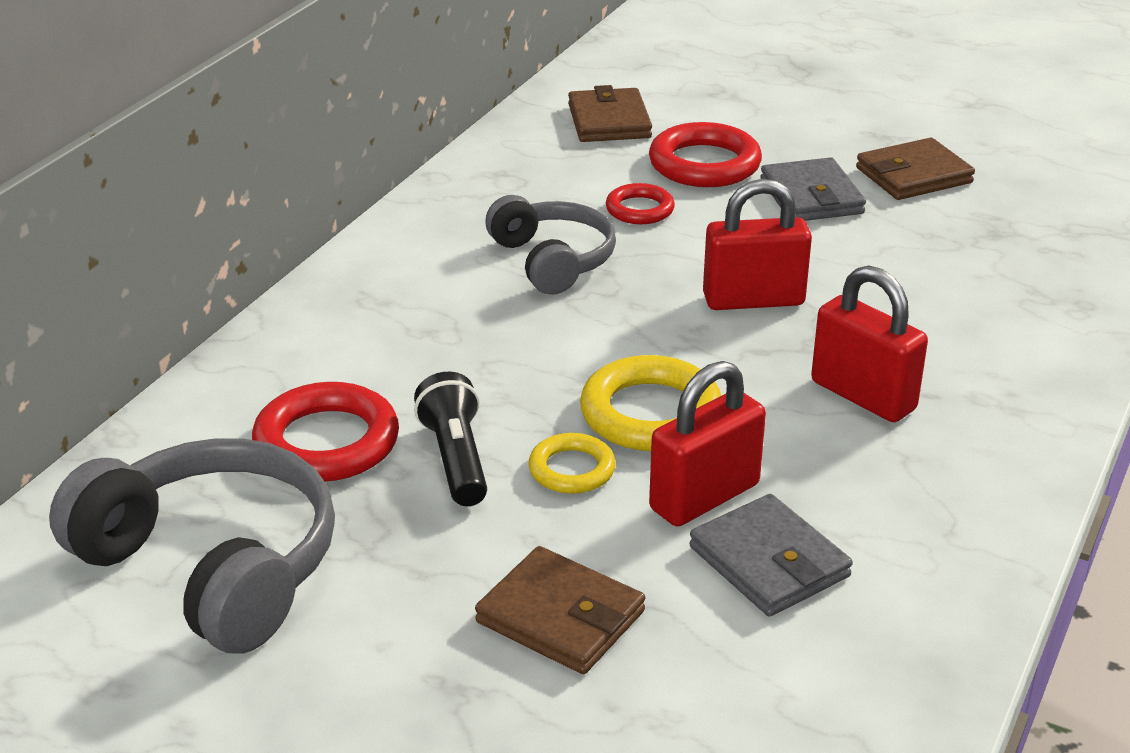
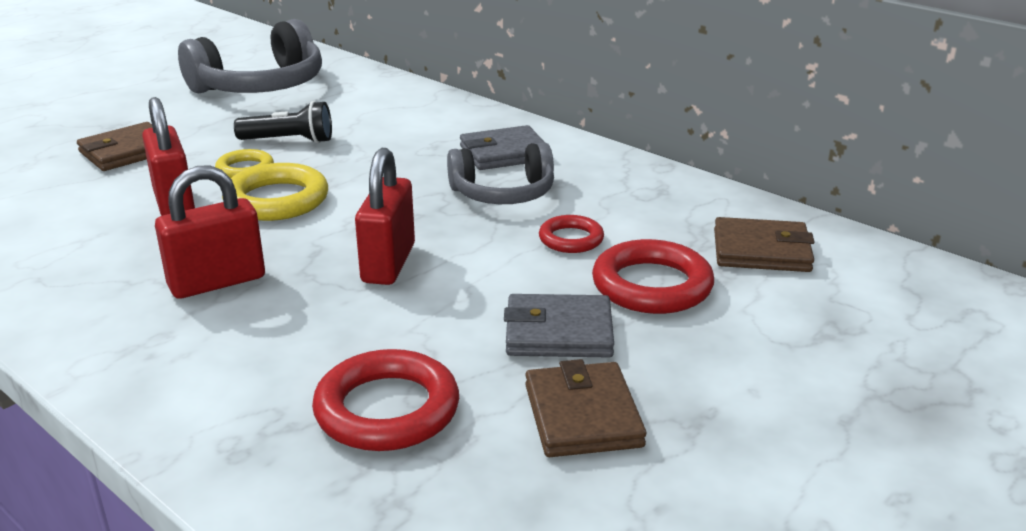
camera: 105 degrees right, 5 degrees down
(326, 442) = (338, 113): red ring -> red ring (387, 409)
(769, 562) = (93, 212): grey wallet -> grey wallet (504, 153)

